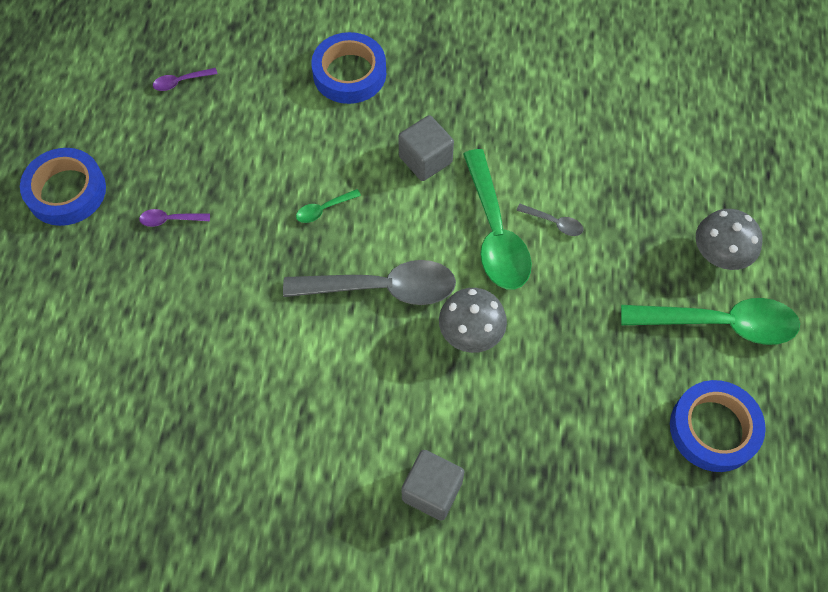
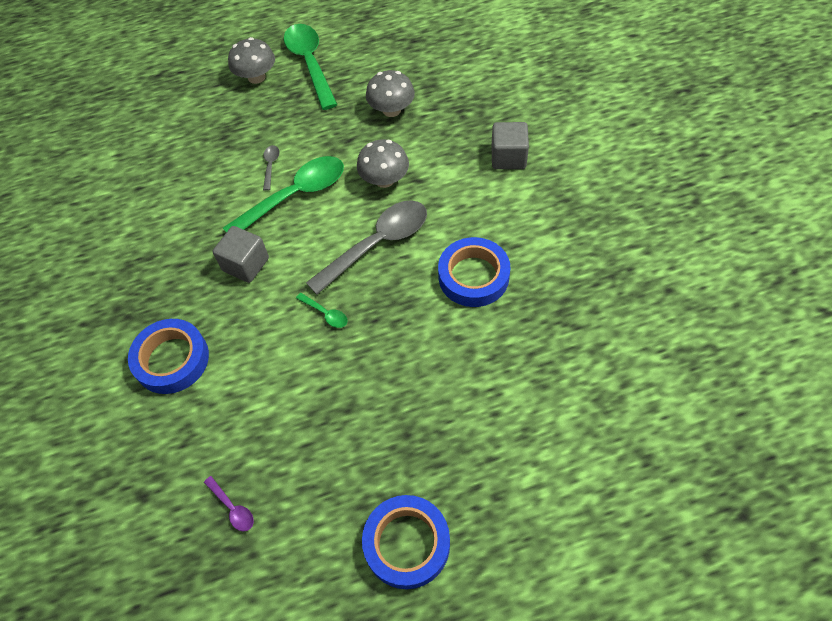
camera: 110 degrees left, 5 degrees down
(170, 220) = (392, 428): purple spoon -> none
(382, 288) = (377, 244): grey spoon -> grey spoon turned 75 degrees clockwise
(585, 388) = (391, 110): none -> grey mushroom
(713, 429) = (384, 48): blue tape -> blue tape (473, 276)

